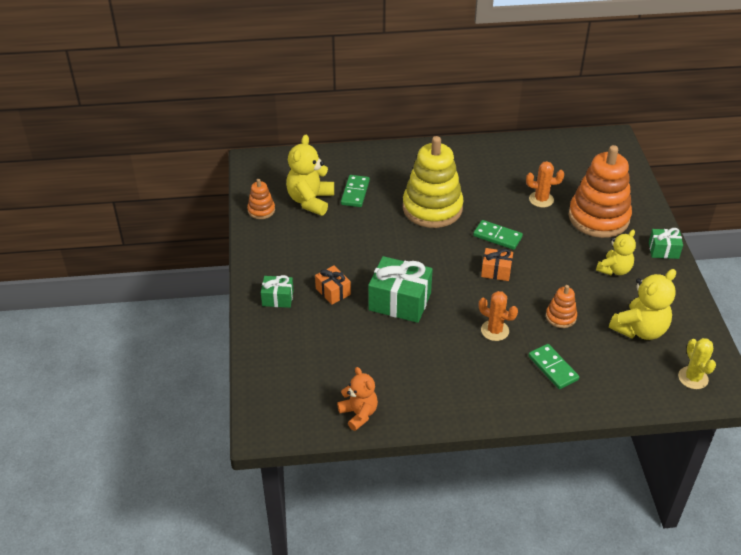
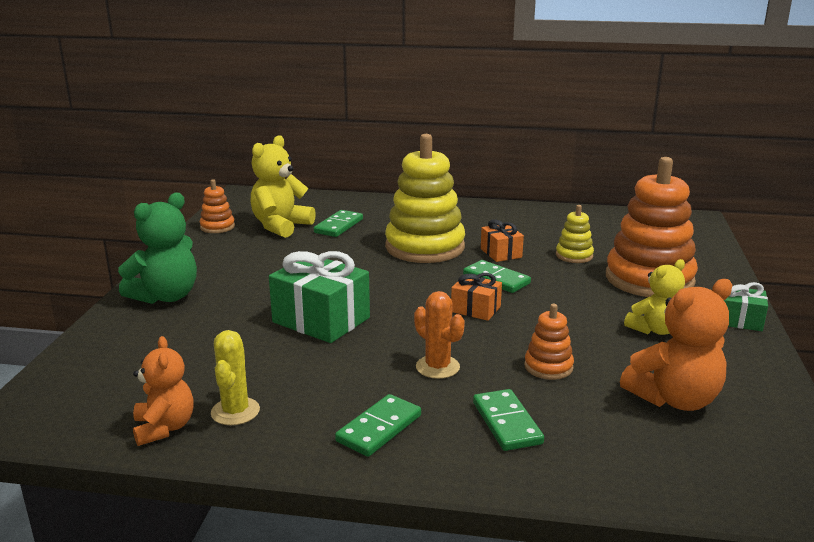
camera: 15 degrees right, 20 degrees down
(277, 298) = (166, 296): green gift -> green teddy bear
(333, 291) = (241, 299): orange gift -> orange gift (501, 253)
(483, 387) = (379, 428): none -> green domino
(541, 199) = (574, 256): orange cactus -> yellow stacking toy
(640, 329) = (674, 399): yellow teddy bear -> orange teddy bear
(693, 378) = (756, 475): yellow cactus -> yellow cactus (235, 411)

